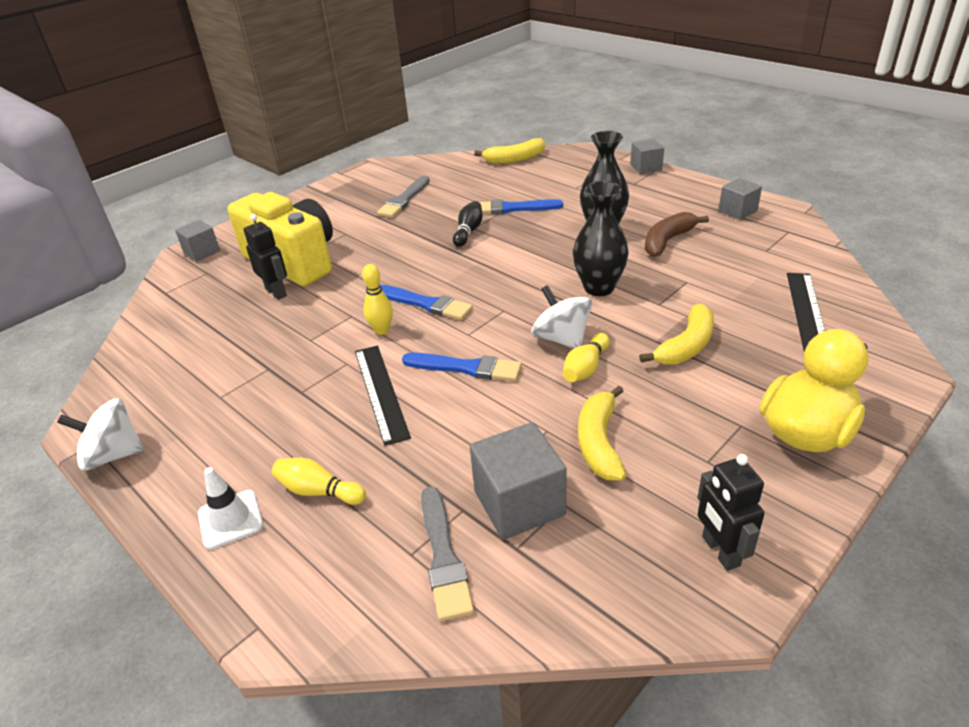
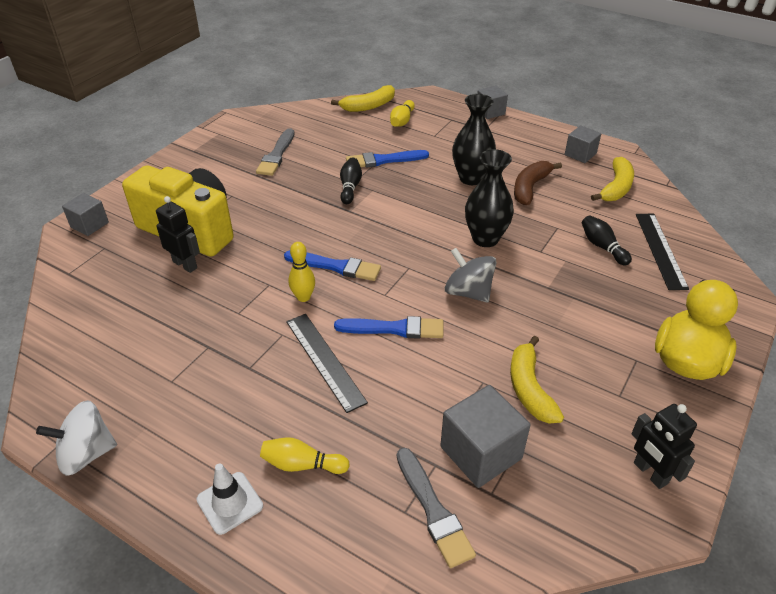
camera: 15 degrees left, 5 degrees up
(561, 339) = (468, 292): white spinning top -> grey spinning top
(585, 368) = (497, 319): yellow bowling pin -> yellow bowling pin (402, 121)
(686, 346) = (574, 290): yellow banana -> yellow banana (616, 188)
(735, 304) = (602, 247): none -> black bowling pin

